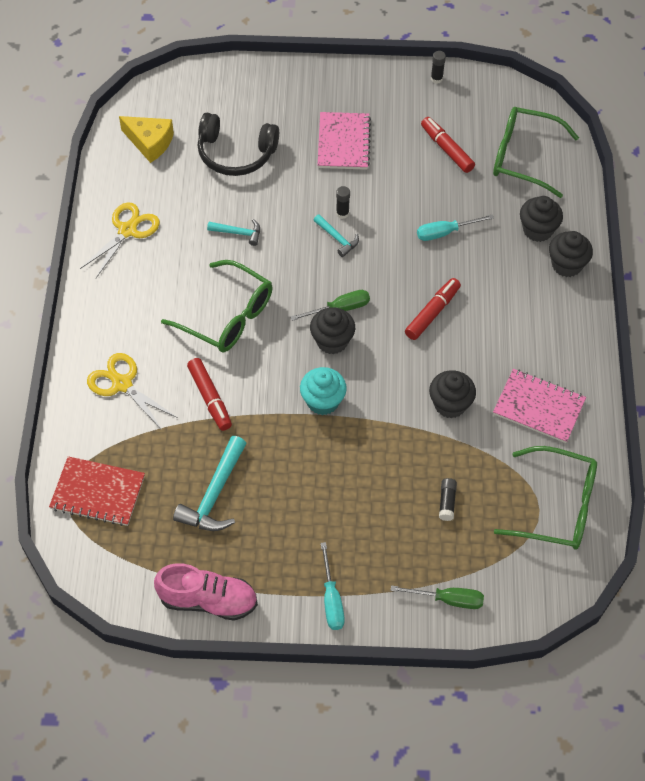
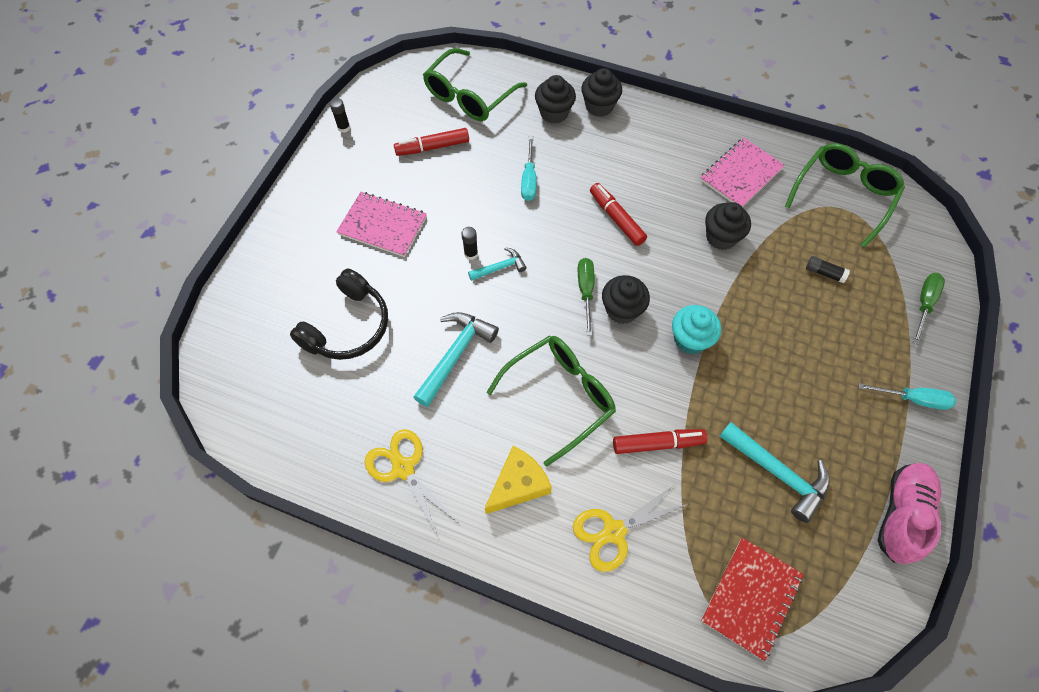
camera: 70 degrees left, 5 degrees up
(150, 142) = (287, 409): yellow cheese -> yellow cheese (518, 484)
(238, 233) = (455, 354): turquoise hammer -> turquoise hammer, size x1.77

